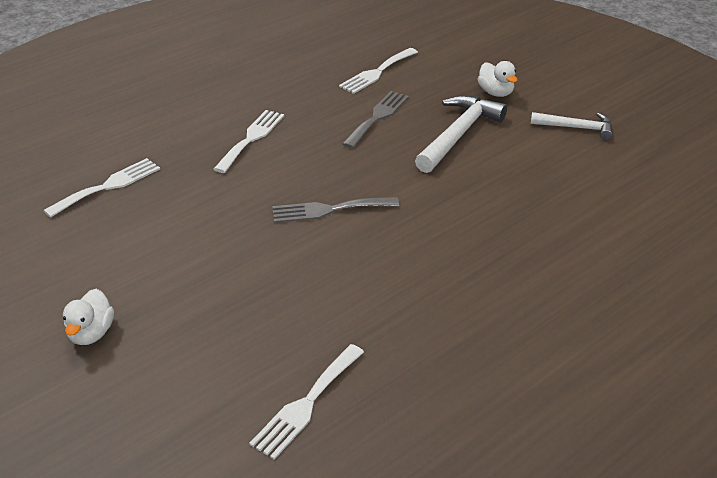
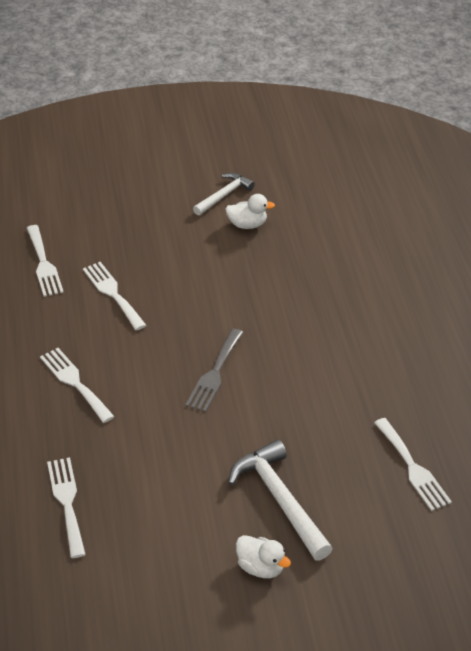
camera: 60 degrees left, 5 degrees up
(377, 117) = (113, 293): grey fork -> white fork
(458, 135) = (178, 259): white hammer -> white hammer (280, 500)
(495, 93) = (139, 212): white duck -> white duck (247, 224)

